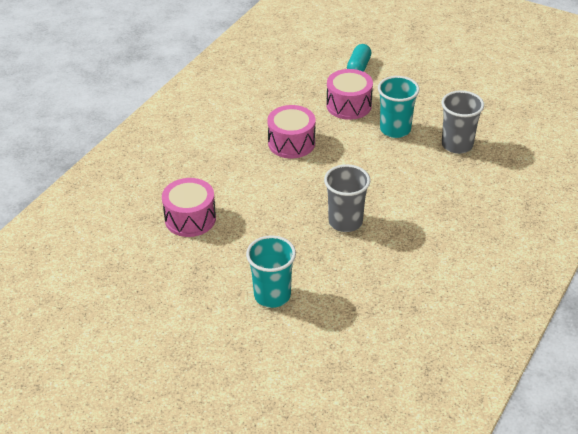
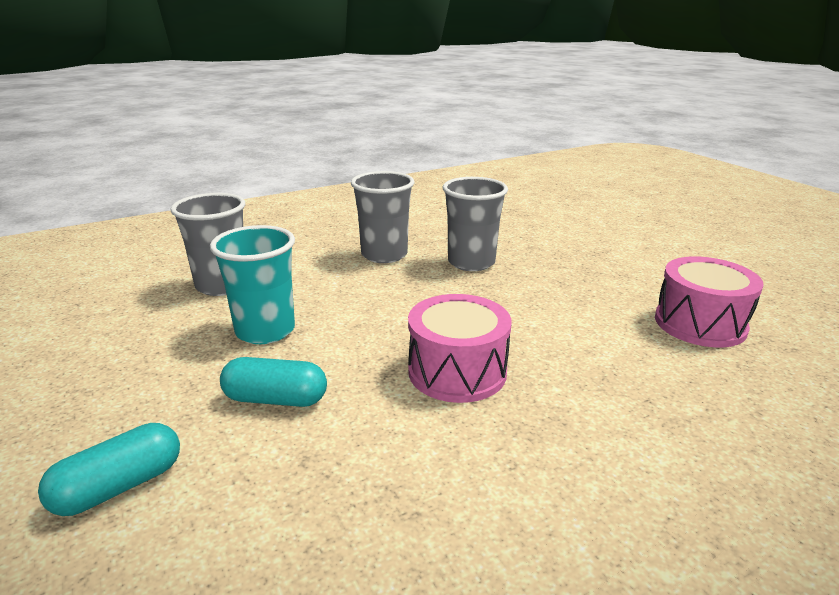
camera: 150 degrees left, 15 degrees down
(272, 295) = (607, 237): turquoise cup -> none
(349, 105) = (275, 399): pink drum -> turquoise capsule
(404, 206) = (384, 255): none -> grey cup

